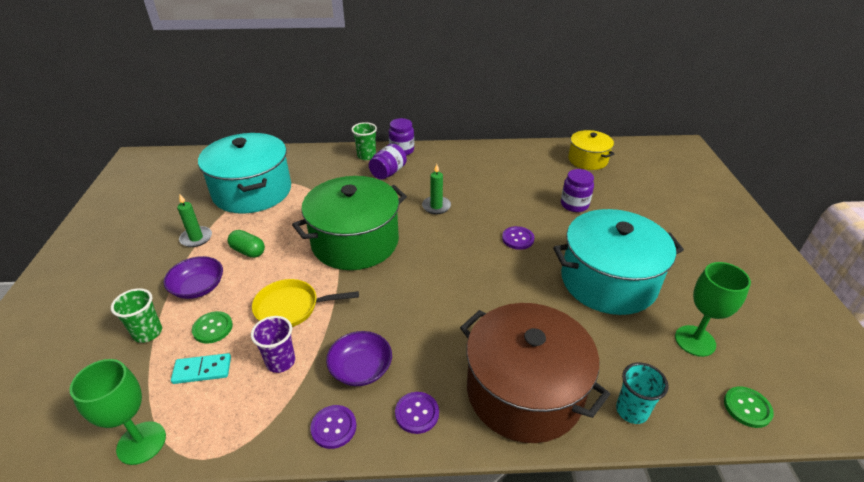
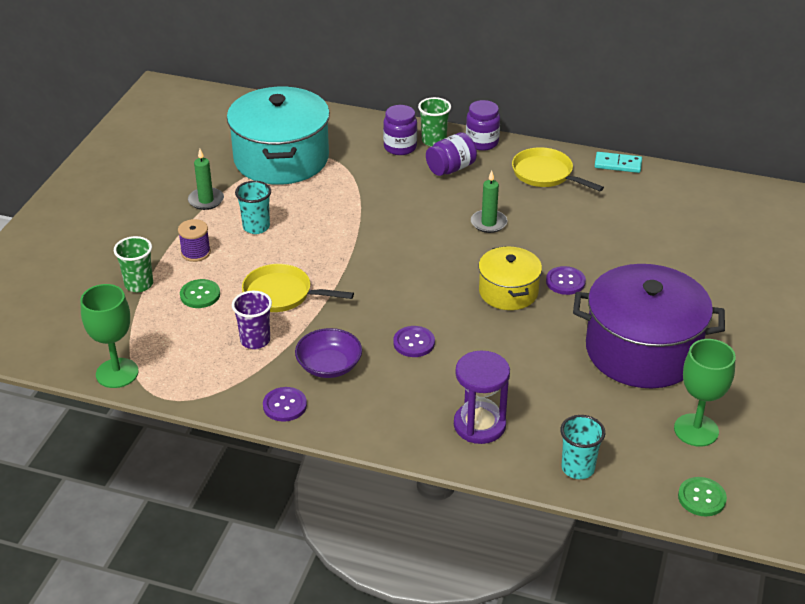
camera: 20 degrees right, 0 degrees up
(198, 287) = (196, 252): purple bowl -> purple spool
(202, 370) = (181, 329): turquoise domino -> turquoise domino (618, 164)
(248, 251) = (256, 227): green capsule -> turquoise cup
(355, 242) = (375, 243): green pot -> none
(417, 413) = (365, 415): purple button -> purple button (414, 343)
(458, 163) = (545, 174): none -> yellow pan
(524, 391) = (479, 425): brown pot -> purple hourglass
(574, 205) = (663, 258): purple jar -> purple jar (400, 147)
(587, 160) = (724, 205): yellow pot -> yellow pot (508, 292)
(608, 281) = (642, 350): turquoise pot -> purple pot

